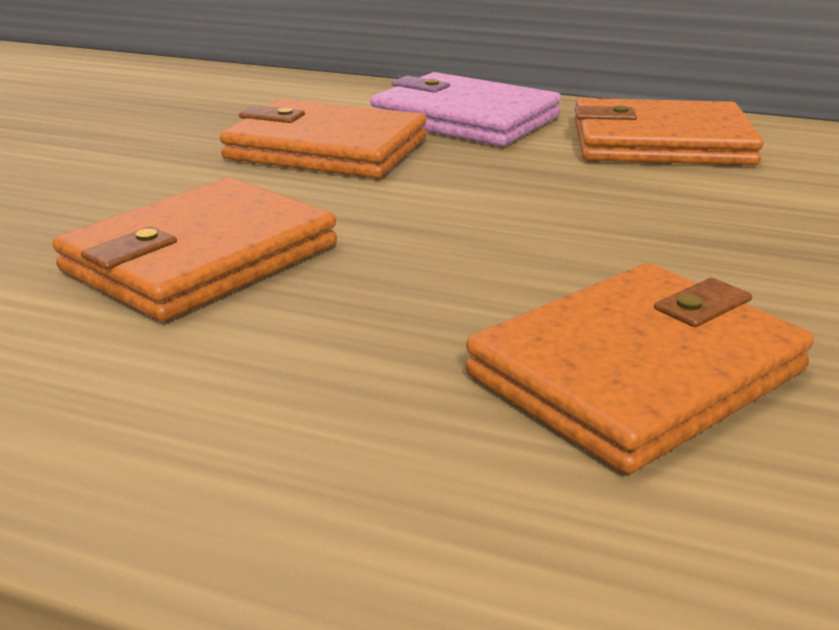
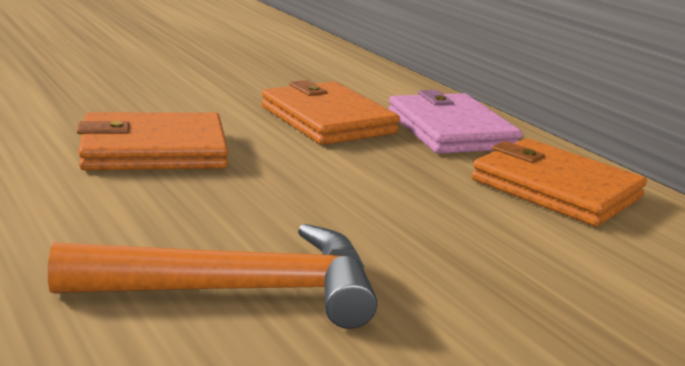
camera: 35 degrees right, 5 degrees down
(637, 372) = (238, 290): orange wallet -> orange hammer

